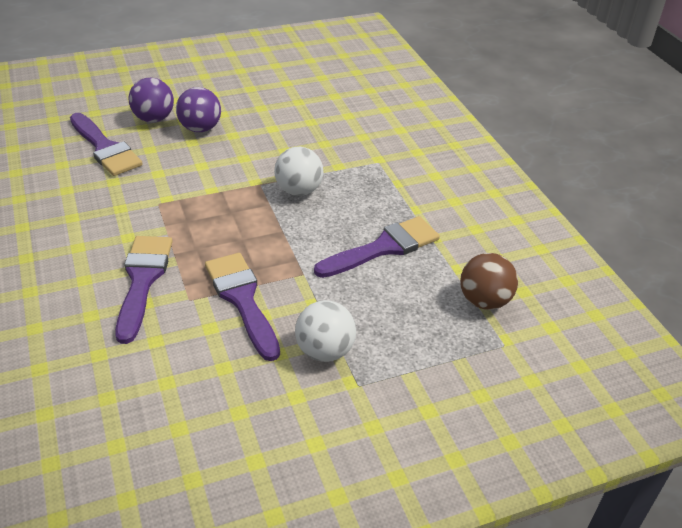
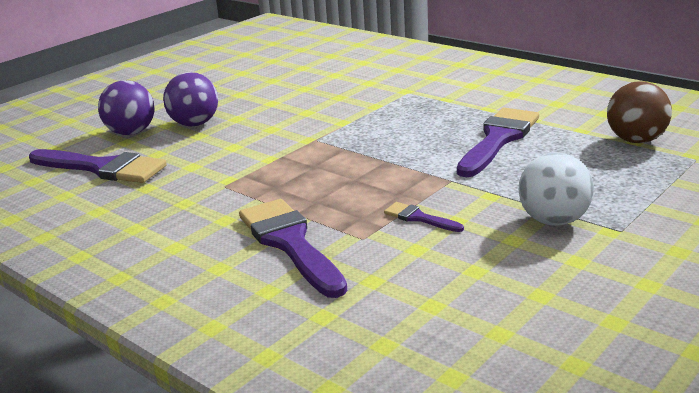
camera: 25 degrees left, 15 degrees down
(242, 300) = (419, 218): purple brush -> purple brush, size x0.47
(298, 190) = (361, 131): white ball -> none

